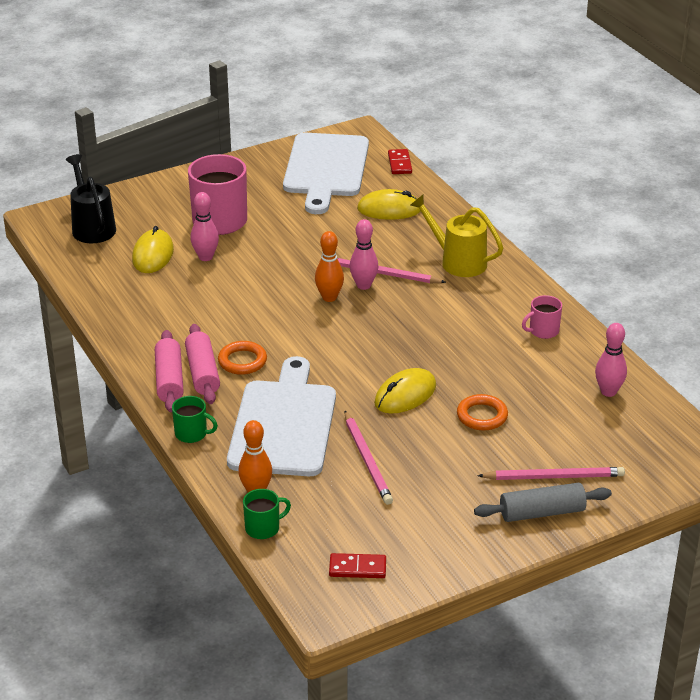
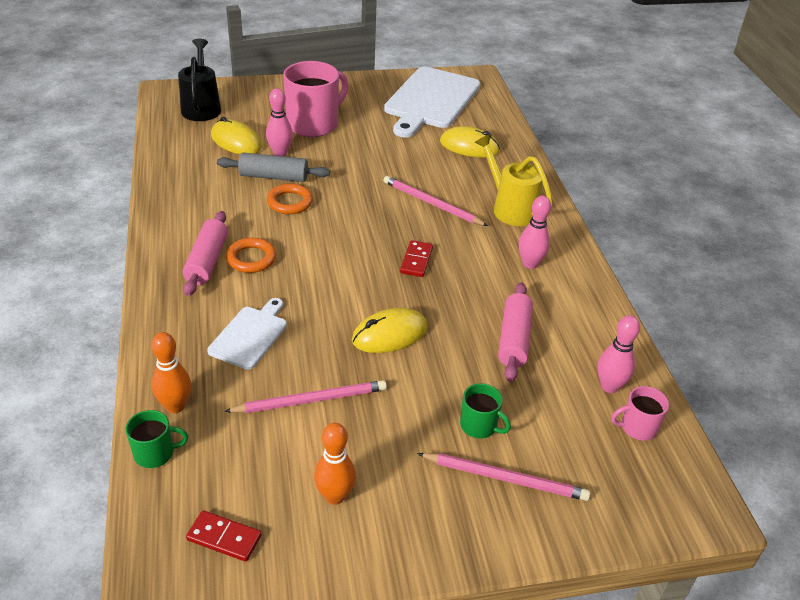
camera: 15 degrees right, 5 degrees up
(153, 255) = (236, 141): yellow mouse -> yellow mouse turned 75 degrees counterclockwise
(169, 380) = (172, 261): pink rolling pin -> pink rolling pin (514, 339)
(192, 434) = (155, 322): green mug -> green mug (479, 425)
(283, 424) = (250, 335): white cutting board -> white cutting board, size x0.52
(329, 297) = (369, 215): orange bowling pin -> orange bowling pin (335, 496)
(363, 285) = (408, 211): pink bowling pin -> pink bowling pin (530, 264)
(367, 460) = (310, 400): pink pencil -> pink pencil turned 105 degrees counterclockwise
(399, 163) = (499, 109): red domino -> red domino (416, 260)
(482, 416) = (458, 379): orange ring -> orange ring (289, 202)
(542, 512) = (471, 523): grey rolling pin -> grey rolling pin (274, 176)
(543, 331) = (565, 299): pink mug -> pink mug (637, 427)

